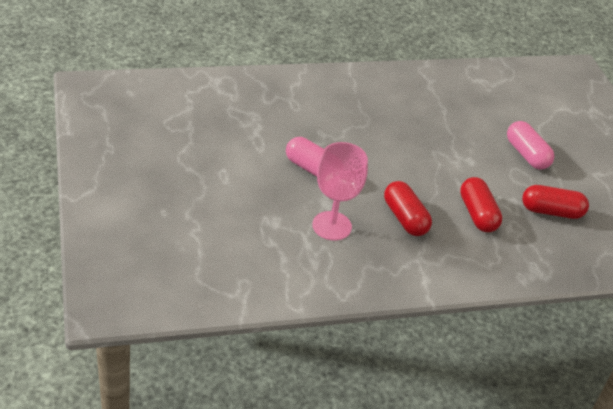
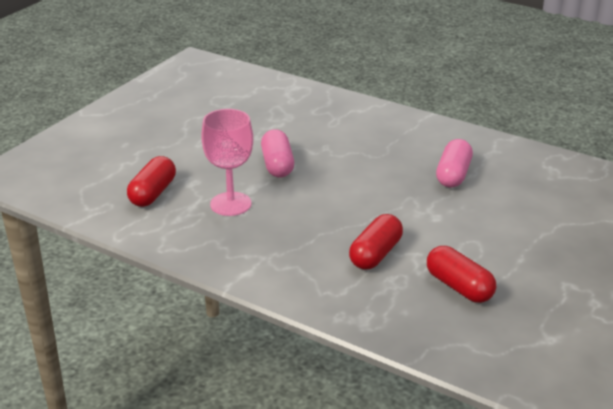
camera: 50 degrees right, 10 degrees down
(405, 218) = (301, 226): red capsule -> red capsule (153, 193)
(526, 154) = (507, 237): pink capsule -> pink capsule (453, 175)

